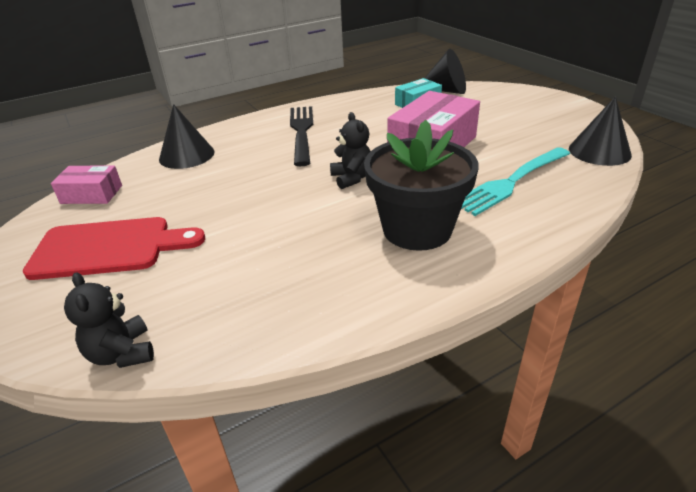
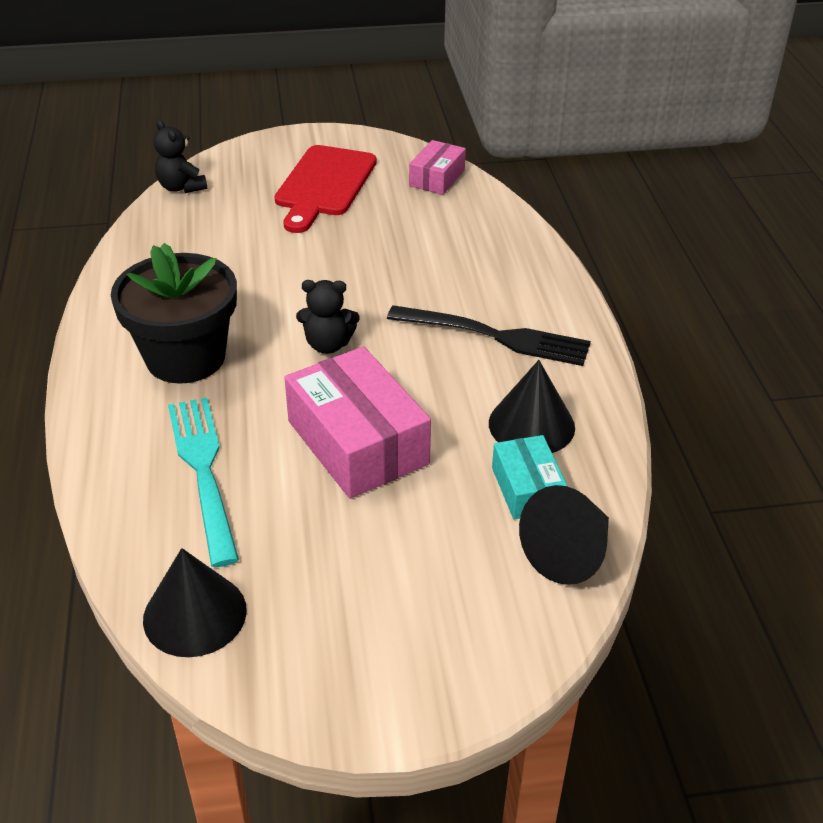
camera: 110 degrees right, 5 degrees up
(122, 353) = (181, 187): black teddy bear -> black teddy bear turned 120 degrees counterclockwise
(187, 155) = (489, 238): black cone -> black cone (531, 425)

